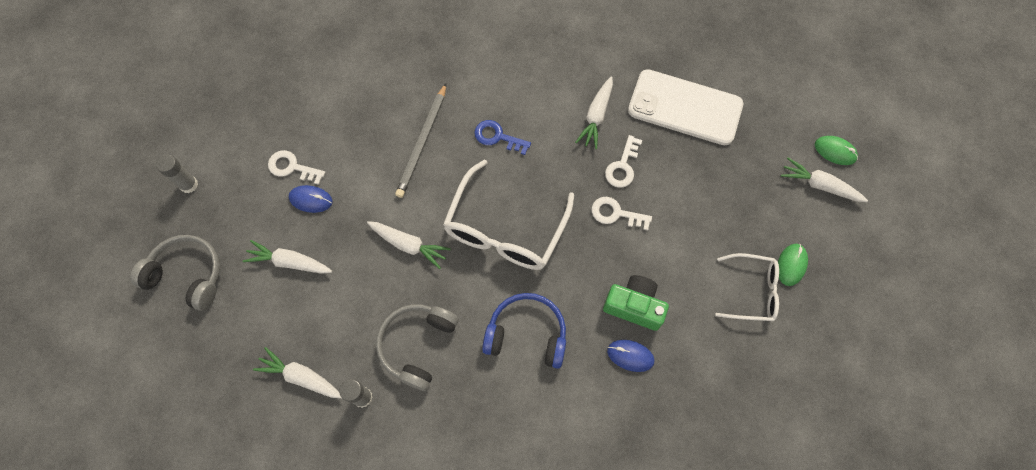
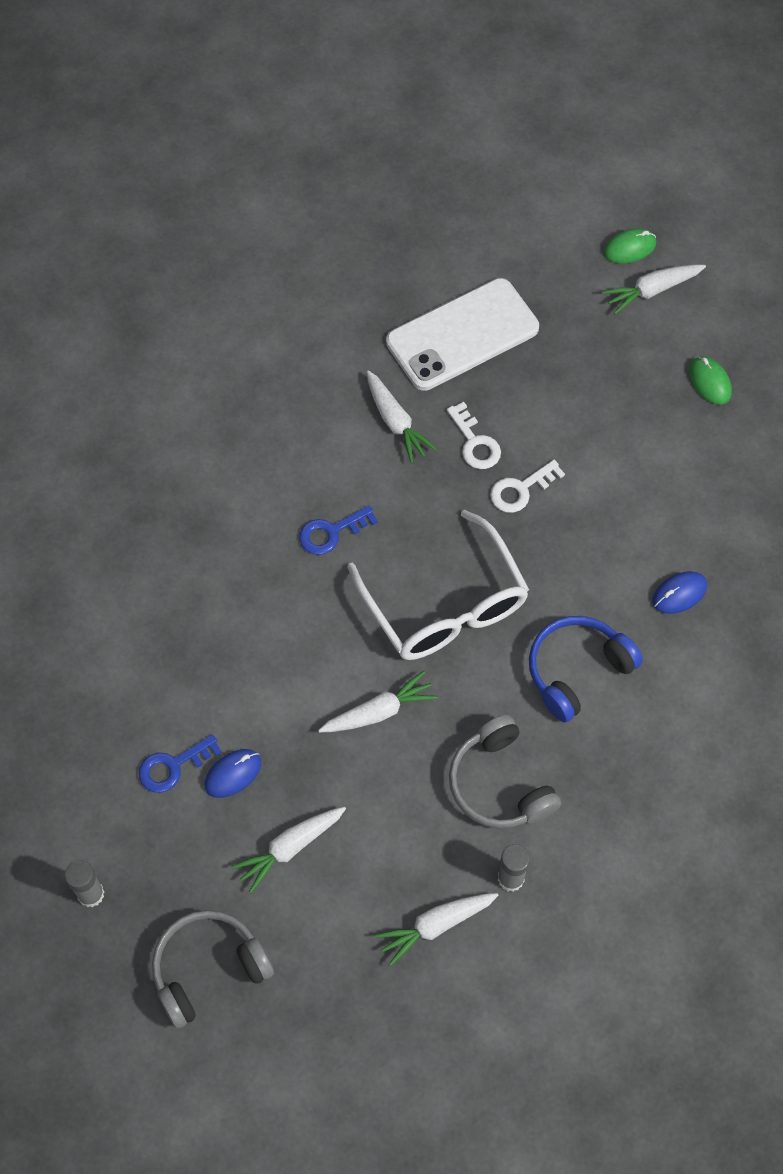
camera: 50 degrees left, 5 degrees down
(292, 167) = (173, 766): white key -> blue key
(422, 143) = (268, 611): grey pencil -> none
(634, 306) = (632, 550): green camera -> none
(751, 291) = (705, 437): white glasses -> none

